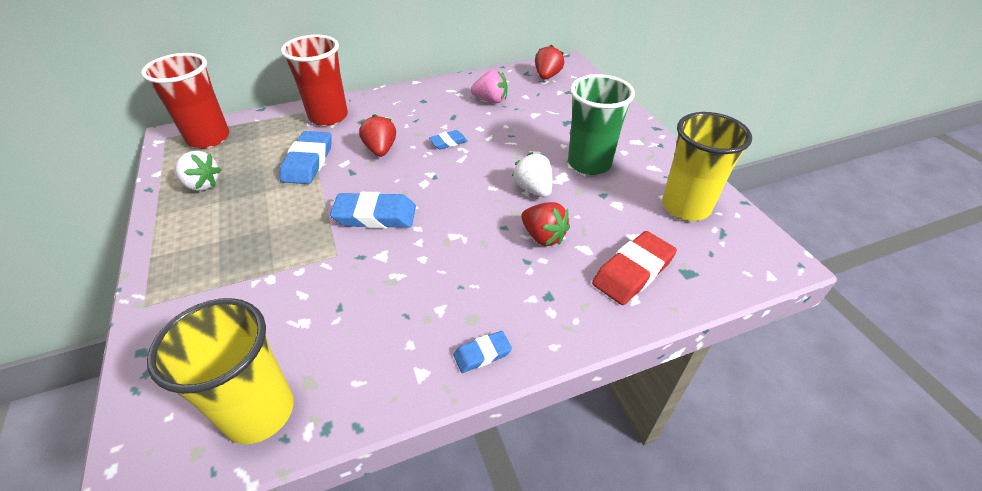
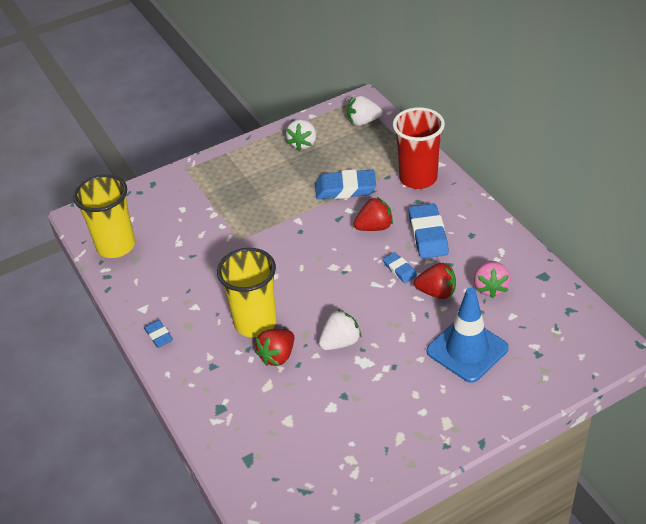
camera: 85 degrees right, 0 degrees up
(208, 138) = (363, 122): red cup -> white strawberry
(375, 216) = (285, 248): blue eraser -> blue eraser (428, 235)
(547, 76) = (569, 330): red strawberry -> red strawberry (436, 292)
(558, 121) = (467, 350): none -> blue traffic cone
(589, 163) = (392, 382): green cup -> none
(633, 272) = (244, 419): red eraser -> none
(685, 207) = (337, 462): yellow cup -> yellow cup (255, 323)

